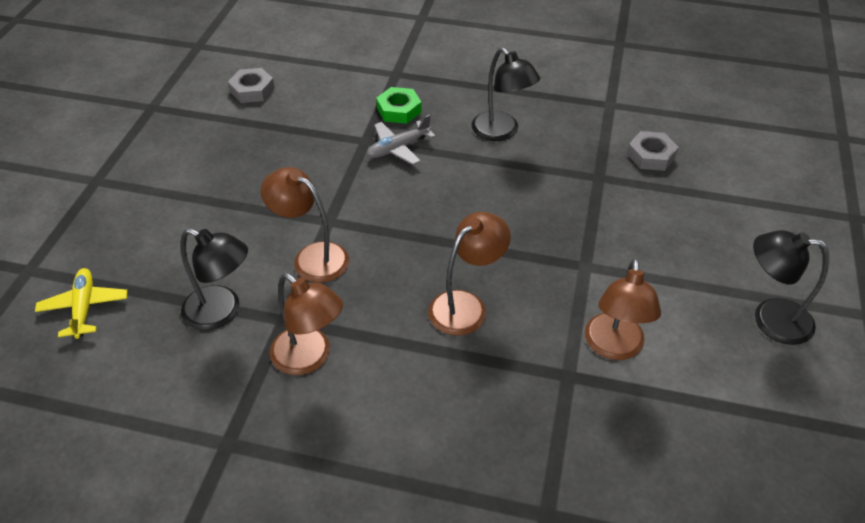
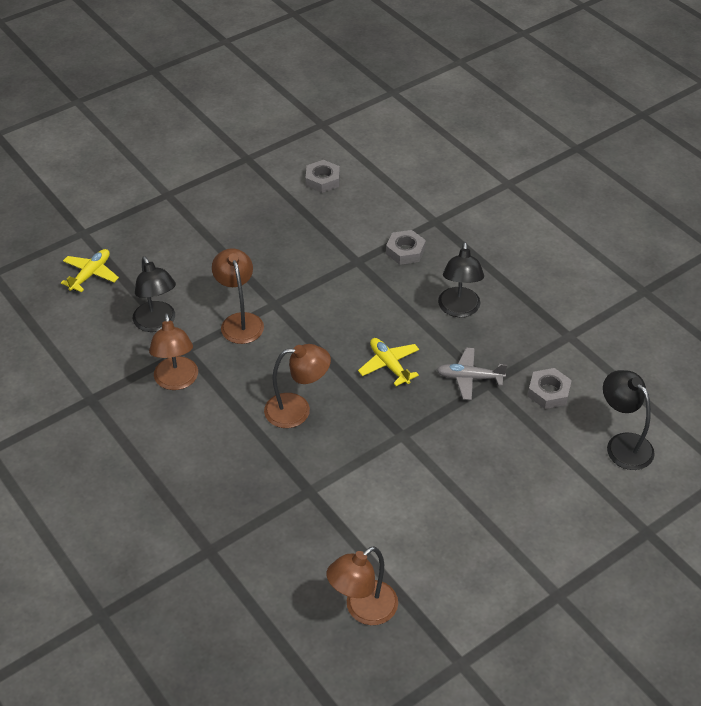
camera: 40 degrees right, 0 degrees up
(398, 148) = (373, 279): grey plane -> grey plane (469, 378)
(399, 110) = (405, 251): green nut -> grey nut
(500, 212) = (389, 365): none -> yellow plane
(613, 347) = (356, 494): brown lamp -> brown lamp (363, 609)
(770, 319) = (483, 549): black lamp -> black lamp (623, 444)

